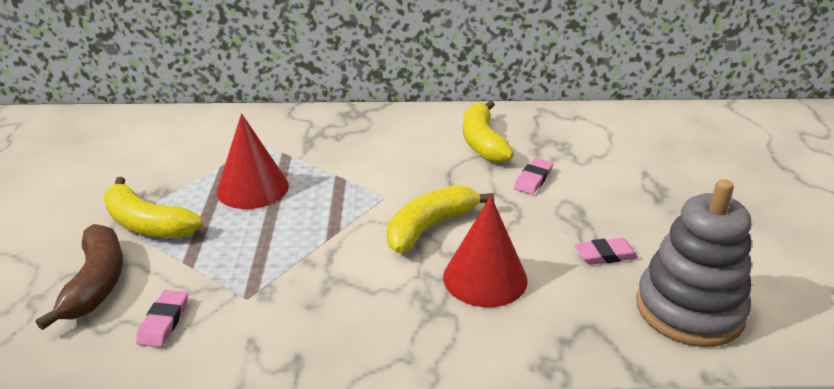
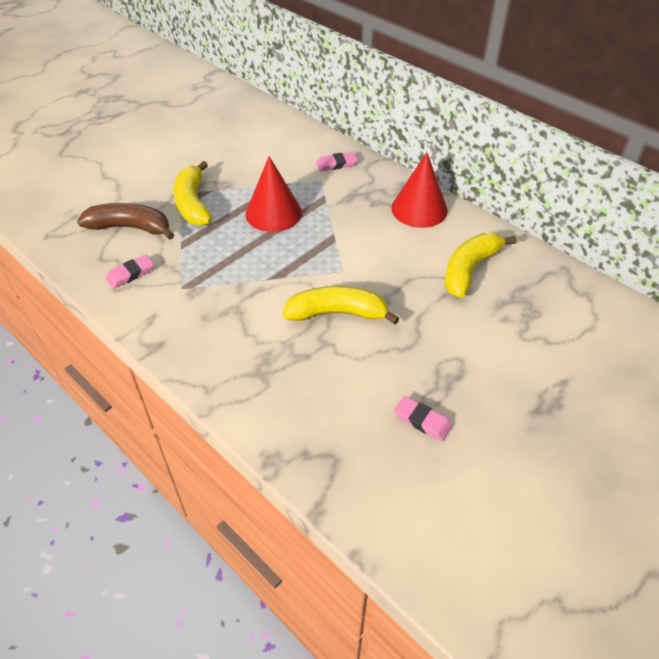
camera: 45 degrees right, 15 degrees up
(97, 283) = (130, 227): brown banana -> brown banana turned 120 degrees counterclockwise
(485, 278) = (319, 374): red cone -> red cone (419, 209)
(533, 179) = (461, 326): pink eraser -> pink eraser (336, 164)
(689, 310) = (417, 505): grey stacking toy -> none

